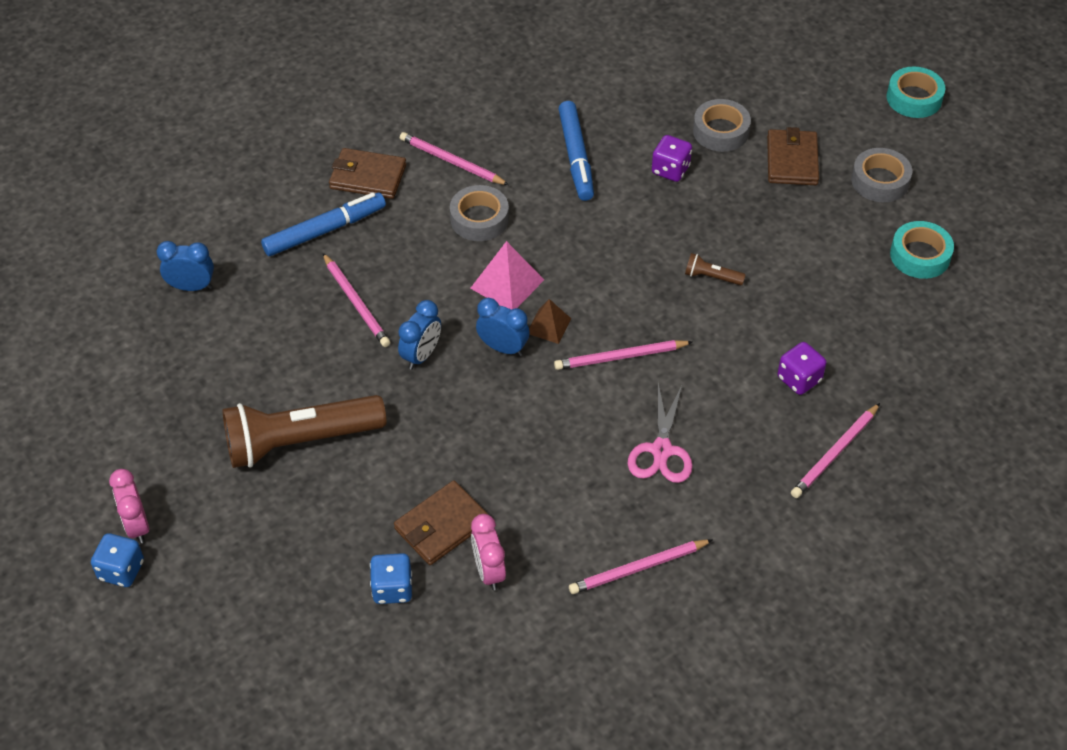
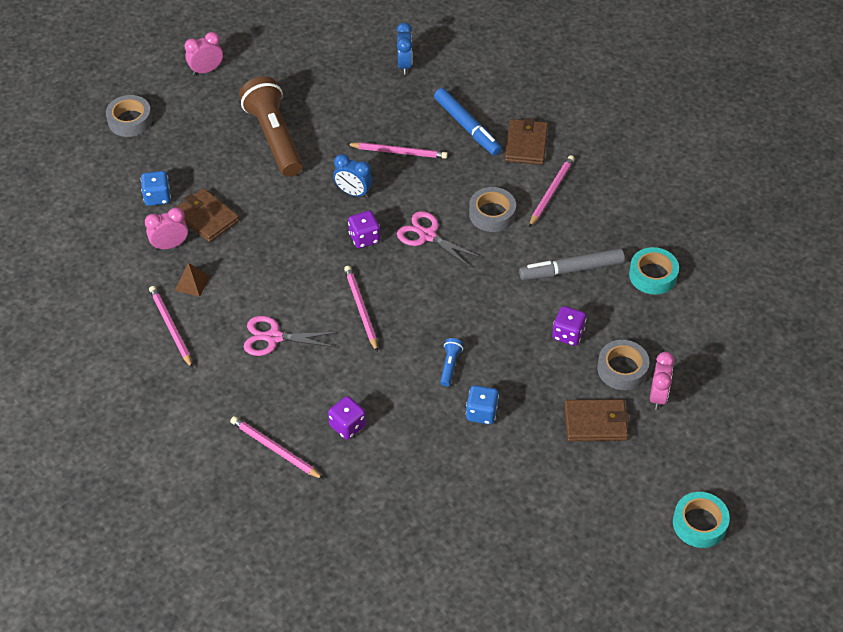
camera: 85 degrees right, 0 degrees up
(121, 570) = (173, 69): blue dice -> blue dice (481, 413)
(356, 303) = (399, 152): pink pencil -> pink pencil turned 135 degrees counterclockwise
(503, 348) = (364, 238): blue clock -> purple dice
(507, 283) = (427, 235): pink pyramid -> pink scissors
(548, 325) = (388, 263): brown pyramid -> brown pyramid (192, 283)
(576, 157) = (571, 270): blue marker -> grey marker
(711, 277) = (450, 365): brown flashlight -> blue flashlight
(757, 108) = (658, 396): none -> pink clock
(880, 181) = (582, 491): grey tape -> grey tape (130, 120)
(920, 255) = (494, 519): turquoise tape -> turquoise tape (653, 275)

